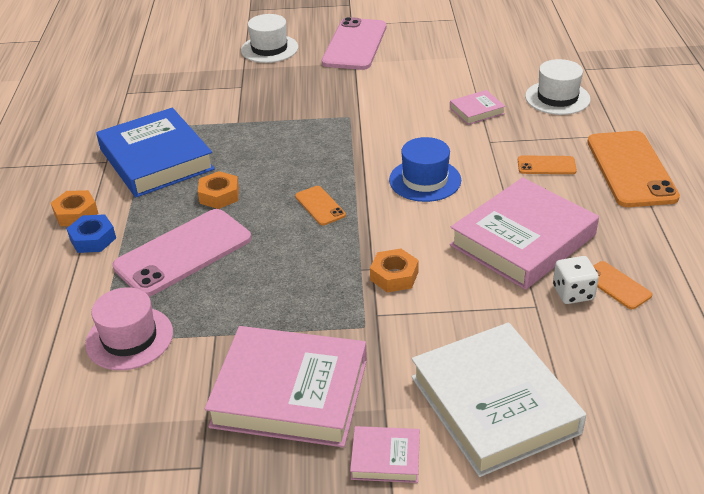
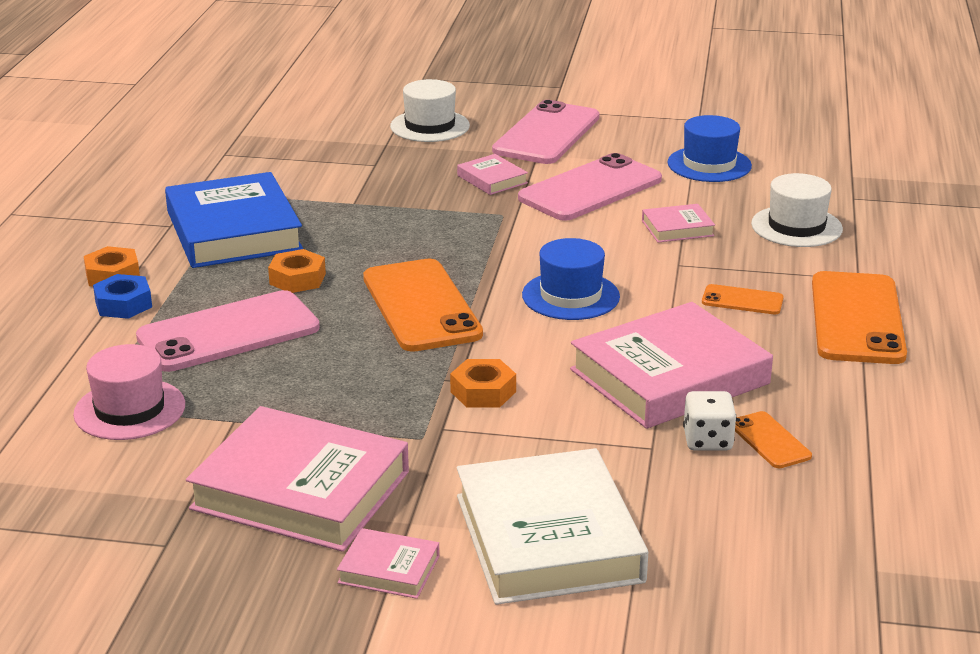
camera: 10 degrees right, 10 degrees down
(320, 206) = (421, 306): orange phone -> orange phone, size x2.11
(330, 88) = (492, 179): none -> pink book
(403, 86) = (590, 189): none -> pink phone
(477, 55) = (709, 164): none -> blue hat

